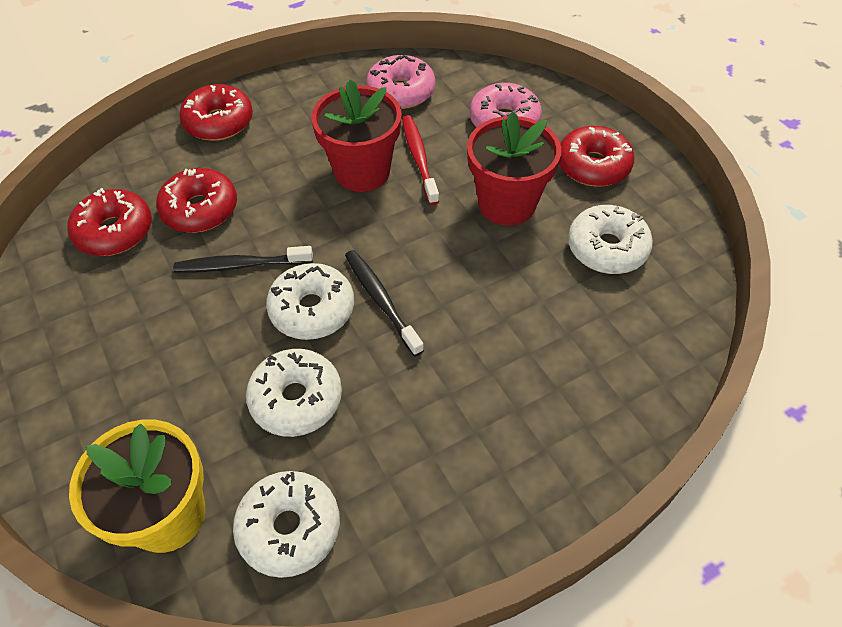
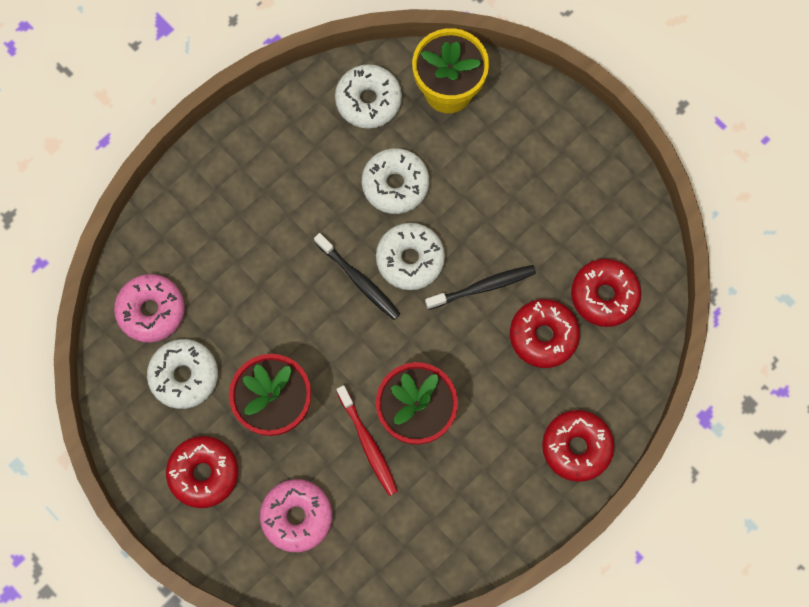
camera: 165 degrees right, 20 degrees up
(401, 92) = (410, 536): pink donut -> pink donut (151, 311)

